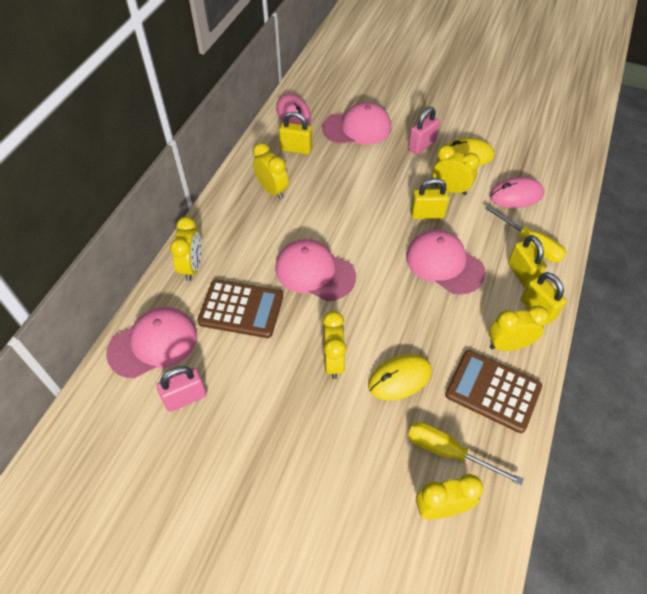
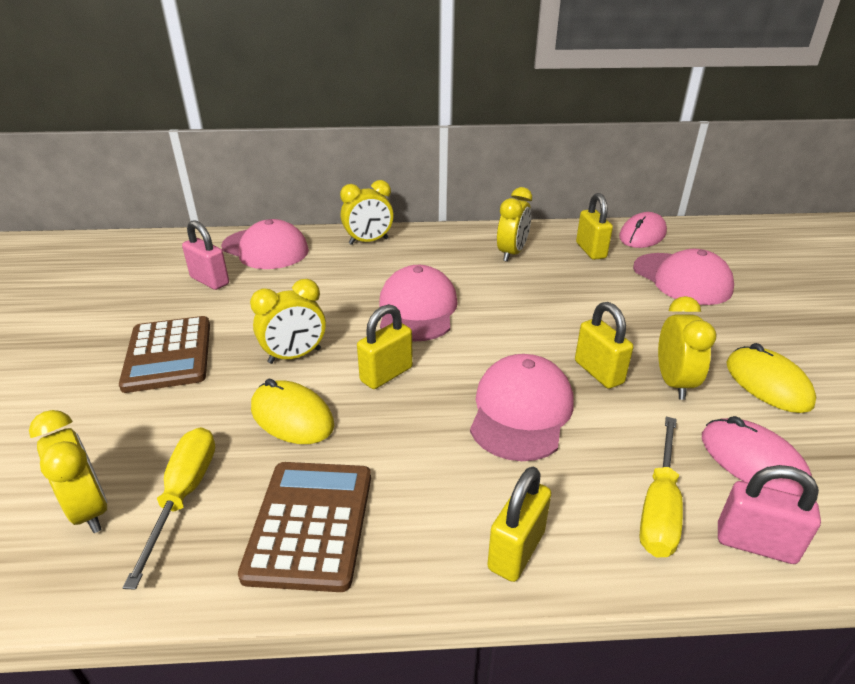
camera: 65 degrees right, 20 degrees down
(241, 309) = (333, 280): brown calculator -> brown calculator (168, 354)
(421, 145) = (724, 336): pink padlock -> pink padlock (755, 543)
(508, 345) = (412, 524): yellow clock -> none
(522, 273) = (579, 509): yellow padlock -> yellow padlock (386, 374)

